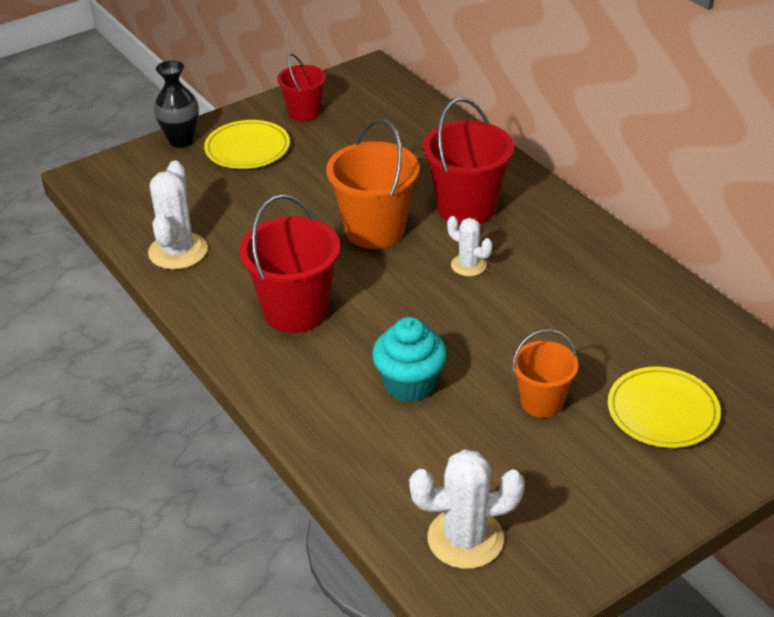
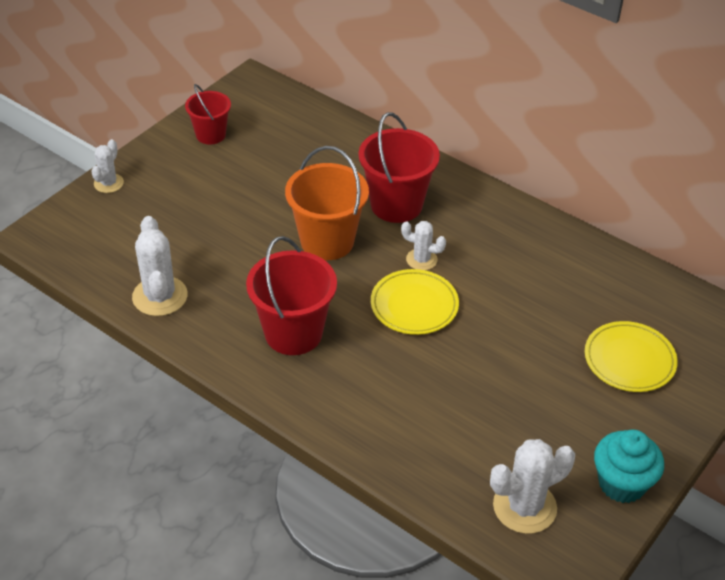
camera: 20 degrees left, 5 degrees up
(181, 141) = (108, 183): black vase -> white cactus
(247, 149) = (175, 181): yellow plate -> yellow plate (414, 305)
(409, 384) = (421, 381): turquoise cupcake -> turquoise cupcake (622, 483)
(541, 402) = (533, 373): orange bucket -> none

